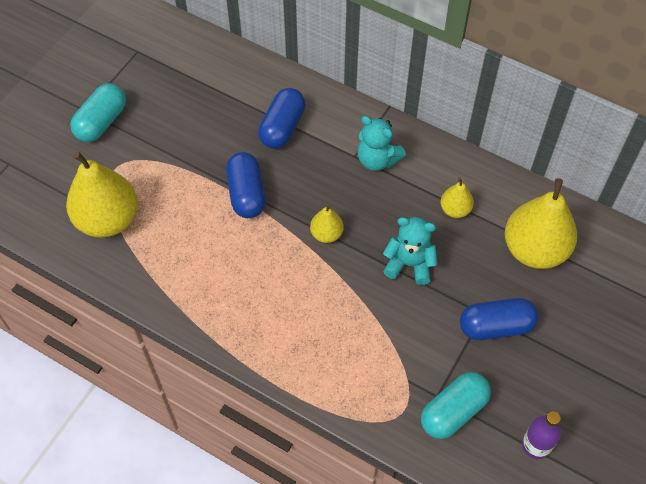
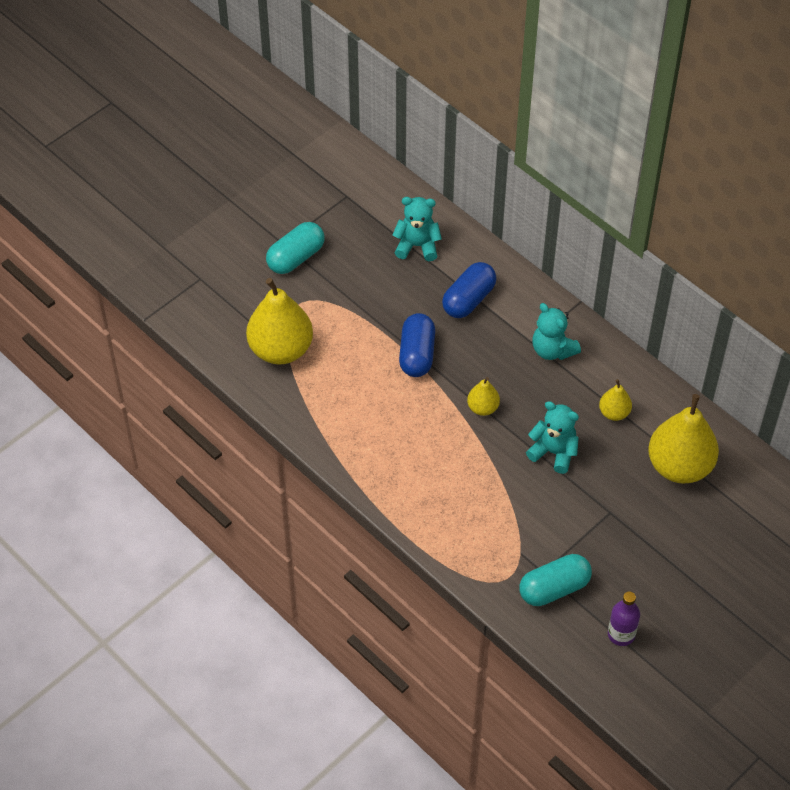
camera: 15 degrees right, 5 degrees down
(218, 85) = (417, 246): none -> turquoise teddy bear
(496, 326) = (618, 526): blue capsule -> none

